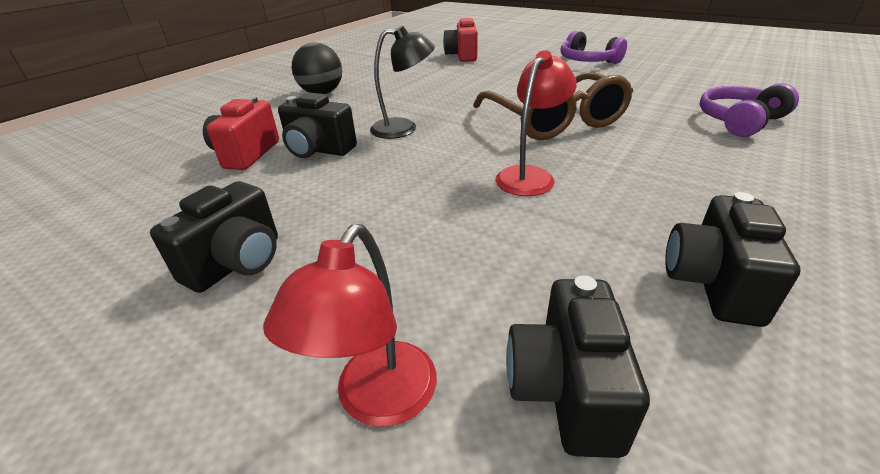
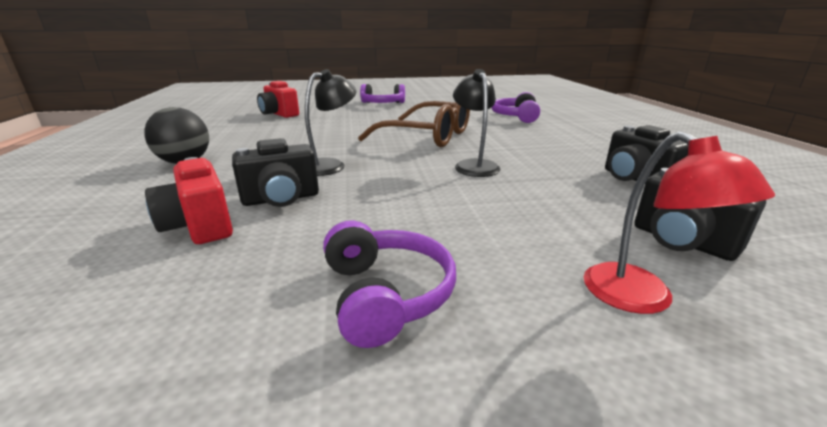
camera: 45 degrees left, 10 degrees down
(237, 263) = (385, 294): black camera -> purple headphones
(530, 175) = (474, 165): red lamp -> black lamp

